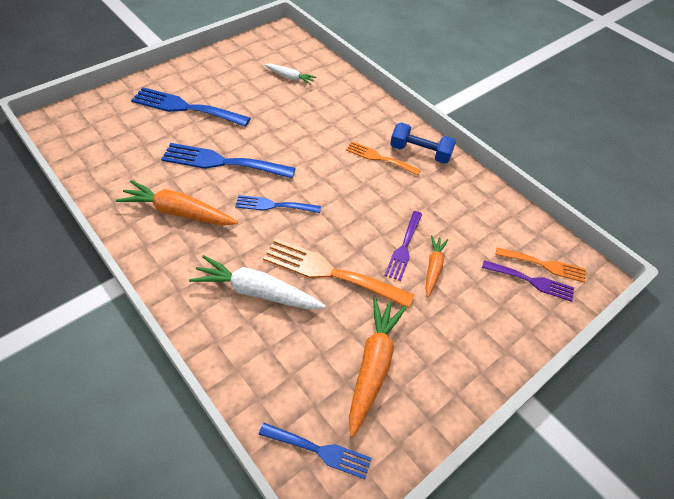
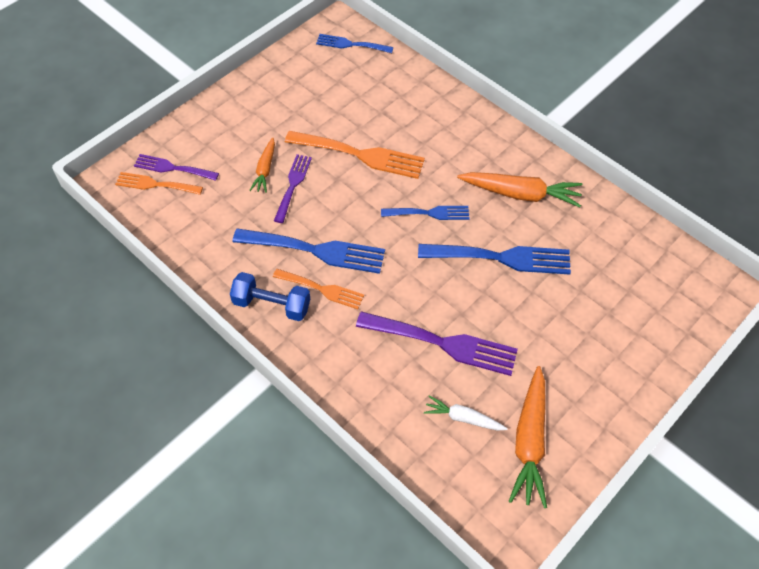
camera: 175 degrees right, 5 degrees up
(185, 107) = (581, 334): blue fork -> blue fork (316, 250)
(256, 291) = (422, 133): white carrot -> none
(291, 114) = (443, 343): none -> purple fork
(373, 365) = (317, 92): orange carrot -> orange carrot (529, 442)

